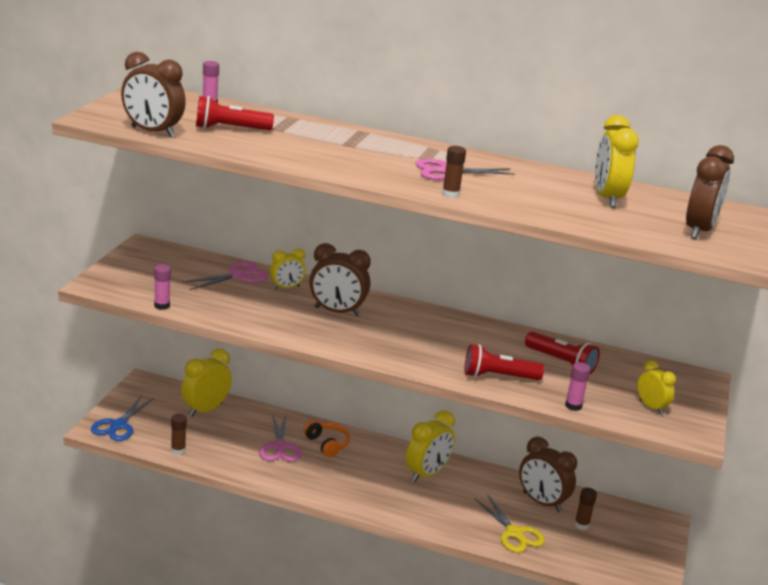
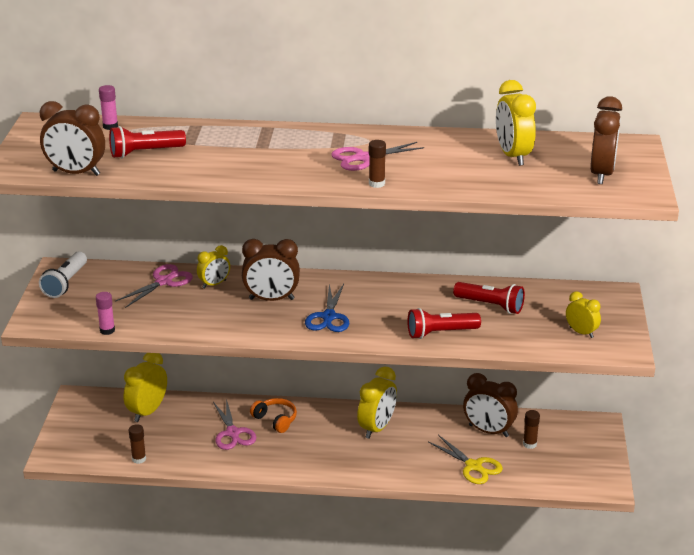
camera: 10 degrees left, 5 degrees up
(118, 425) = (71, 447): blue scissors -> blue scissors (328, 317)
(143, 259) = (65, 283): none -> white flashlight
(573, 406) = (515, 347): pink glue stick -> none

